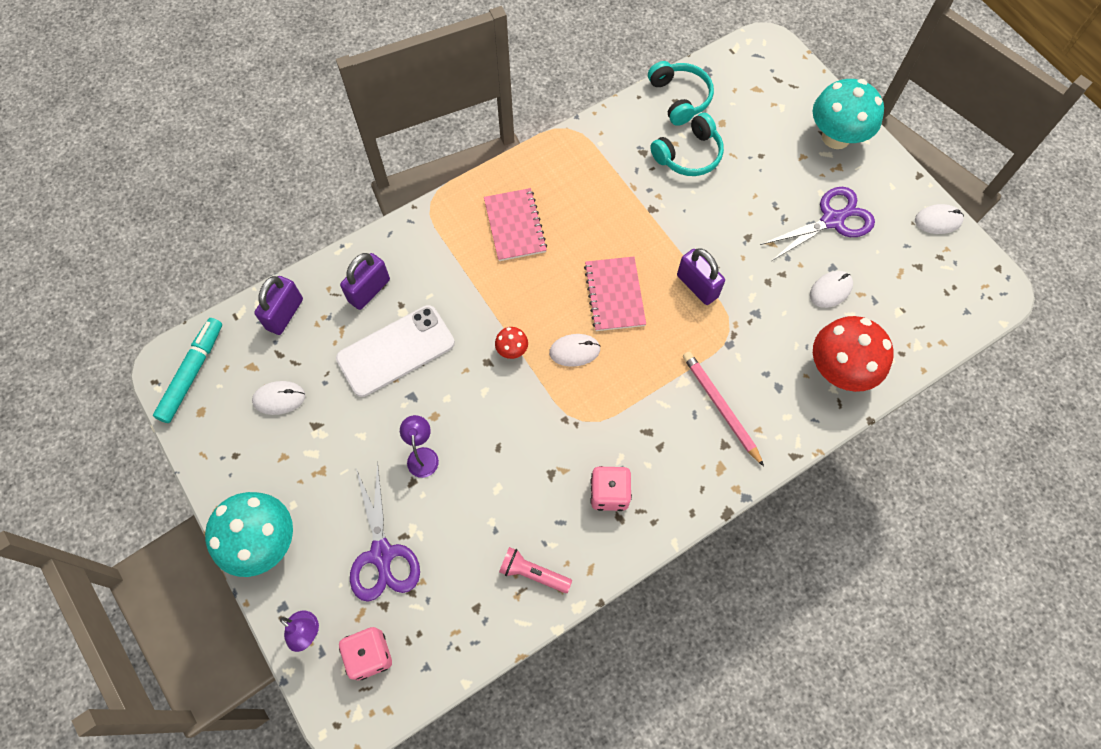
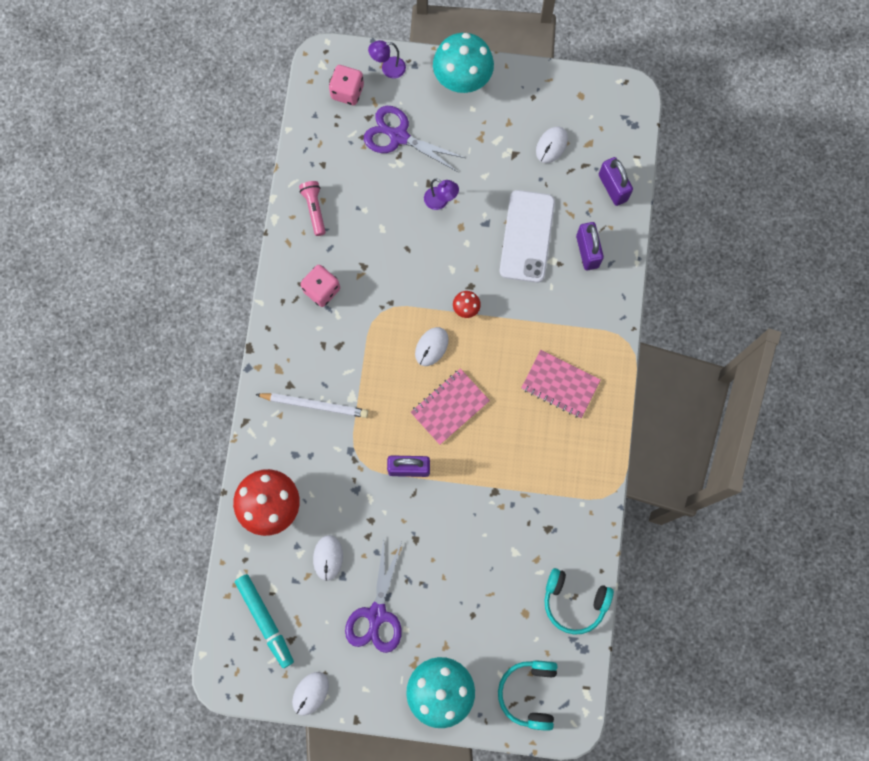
camera: 130 degrees right, 10 degrees up
(192, 373) = (613, 106): turquoise marker -> turquoise marker (265, 620)
(533, 573) = (314, 209): pink flashlight -> pink flashlight turned 75 degrees counterclockwise
(614, 295) = (450, 407): pink notebook -> pink notebook turned 75 degrees counterclockwise
(689, 155) = (517, 560): turquoise headphones -> turquoise headphones (529, 693)
(720, 407) = (314, 405): pink pencil -> white pencil

